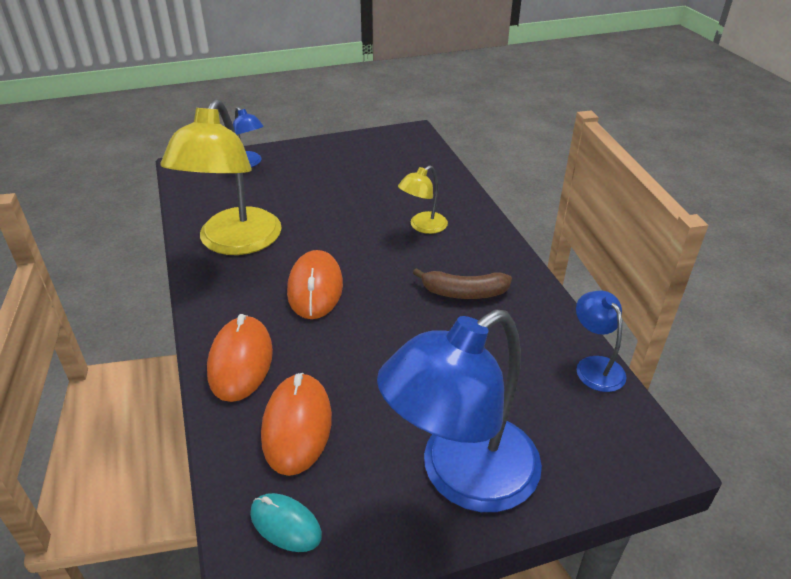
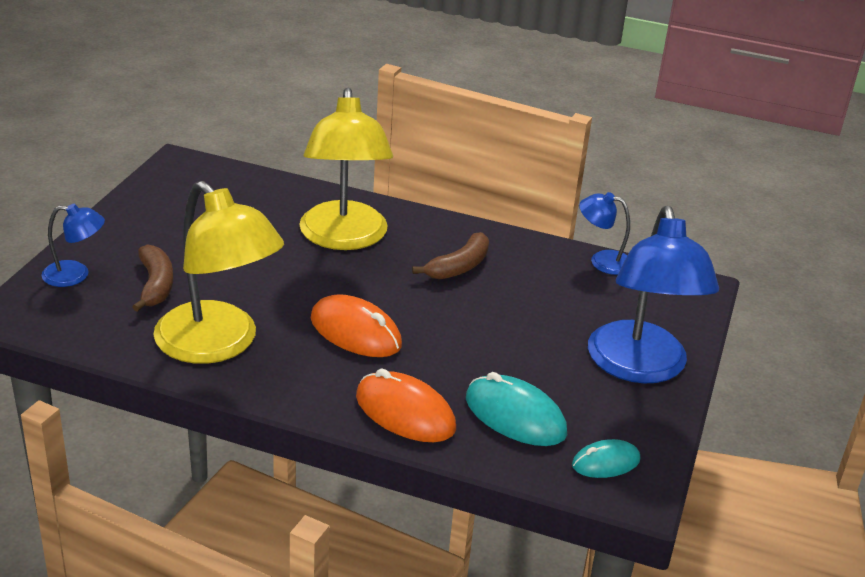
camera: 55 degrees left, 5 degrees down
(271, 191) = (155, 285): none -> brown banana
(297, 426) = (515, 416): orange mouse -> turquoise mouse
(422, 226) = (344, 238): yellow lamp -> yellow lamp, size x2.11

